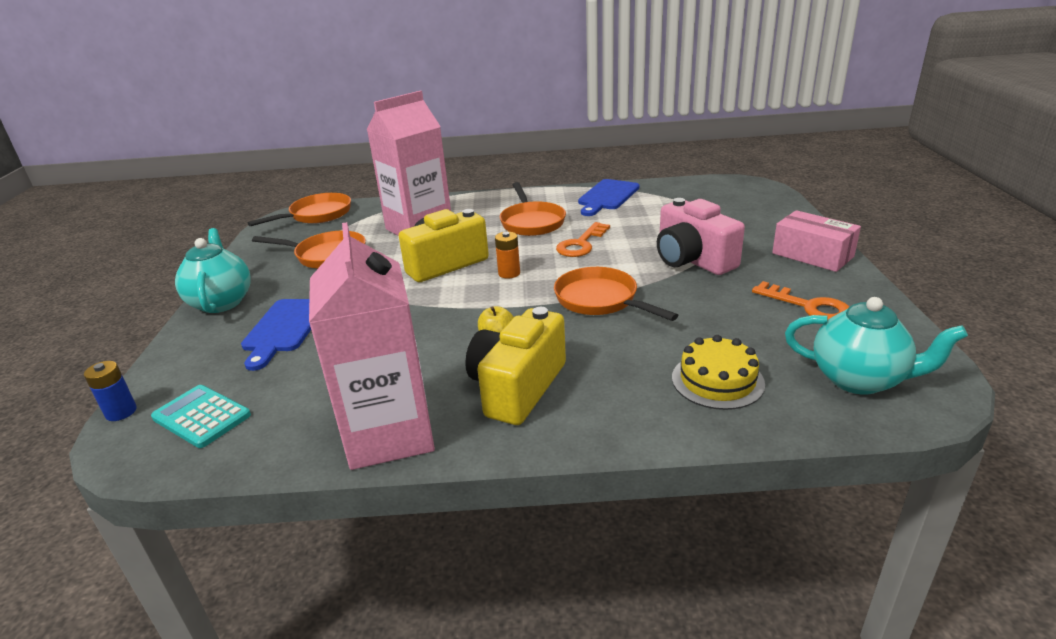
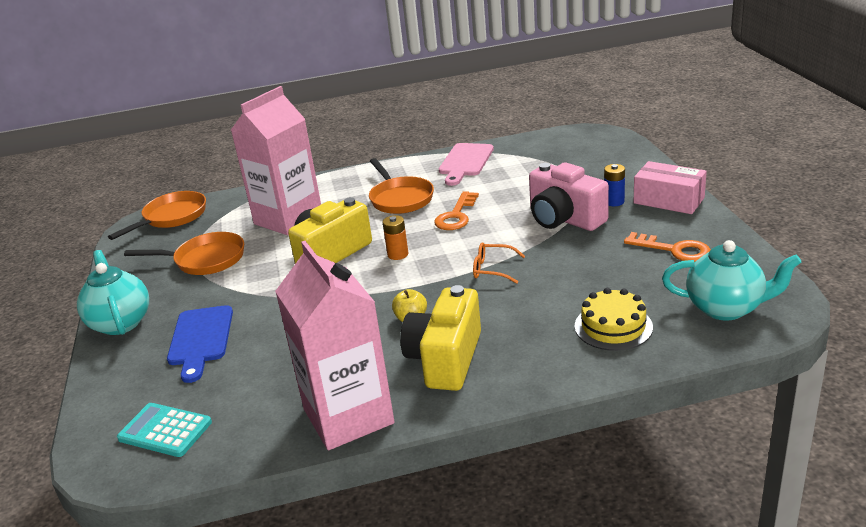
camera: 10 degrees left, 0 degrees up
(121, 412) = (82, 440): blue battery -> blue battery (614, 201)
(600, 300) = (492, 269): orange pan -> orange glasses
(607, 196) = (465, 162): blue cutting board -> pink cutting board

